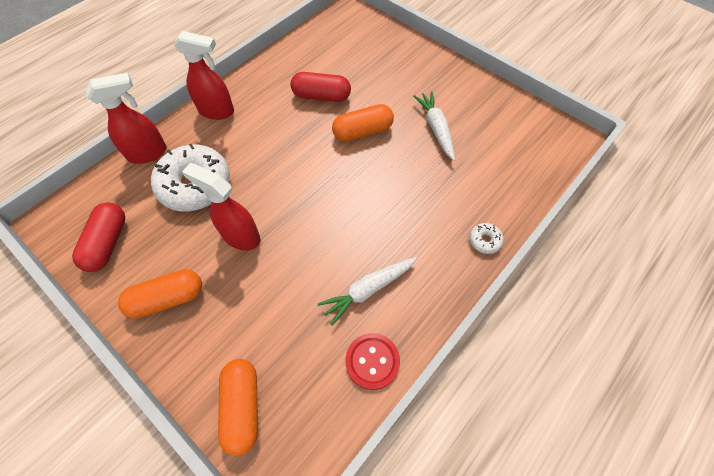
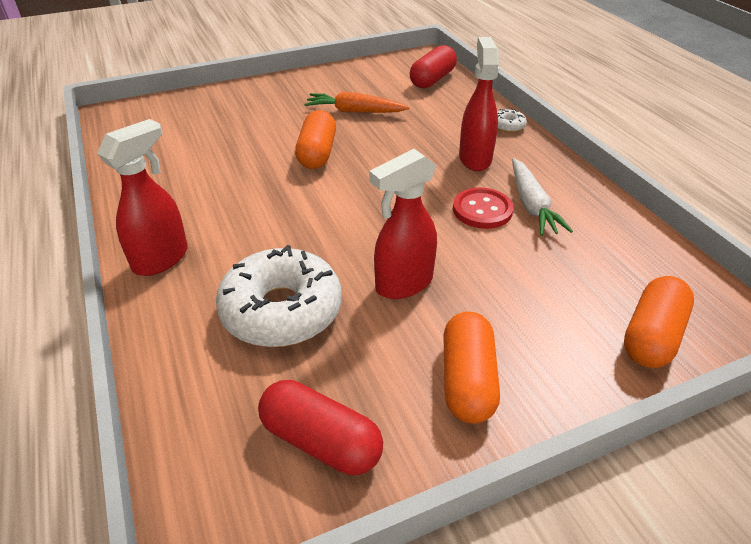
camera: 65 degrees left, 20 degrees down
(148, 153) = (170, 353): red spray bottle -> red spray bottle (475, 158)
(242, 407) = (652, 336): orange capsule -> orange capsule turned 75 degrees counterclockwise
(321, 96) = (233, 166): red capsule -> red capsule (432, 79)
(372, 361) = (617, 224): red button -> red button (482, 210)
(436, 129) = (355, 111): white carrot -> orange carrot

